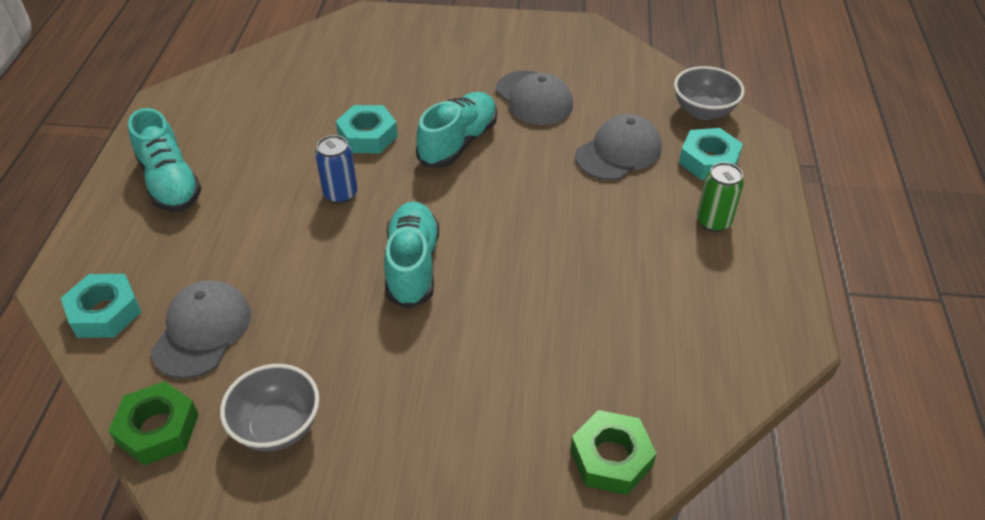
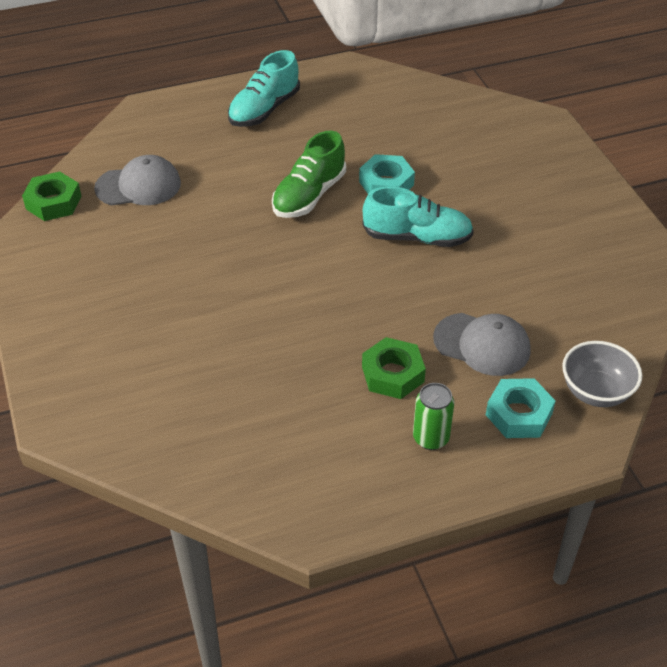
camera: 65 degrees right, 0 degrees up
(105, 312) = (132, 137): turquoise nut -> none
(277, 426) = (78, 253): grey bowl -> none
(340, 194) = (309, 195): blue can -> green shoe
(412, 265) = (257, 262): turquoise shoe -> none
(534, 98) = (515, 264): grey cap -> none
(611, 458) = (127, 436): green nut -> green nut (392, 374)

